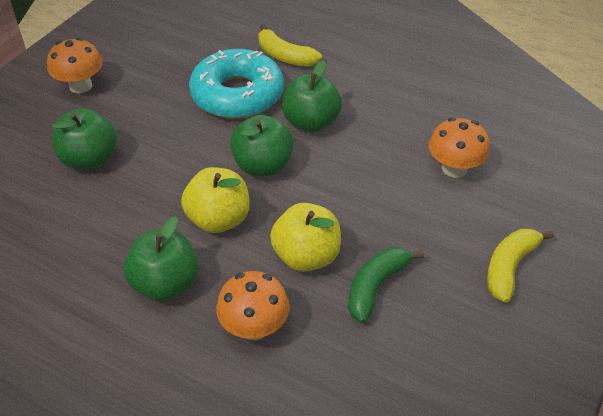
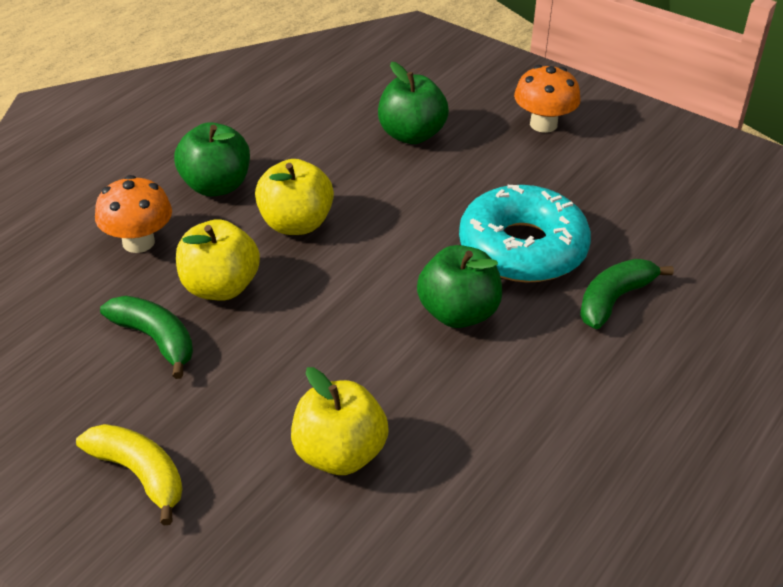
camera: 95 degrees right, 5 degrees down
(263, 166) = (378, 263): green apple -> none
(285, 56) = (614, 300): yellow banana -> green banana
(454, 168) = (339, 454): orange mushroom -> yellow apple

